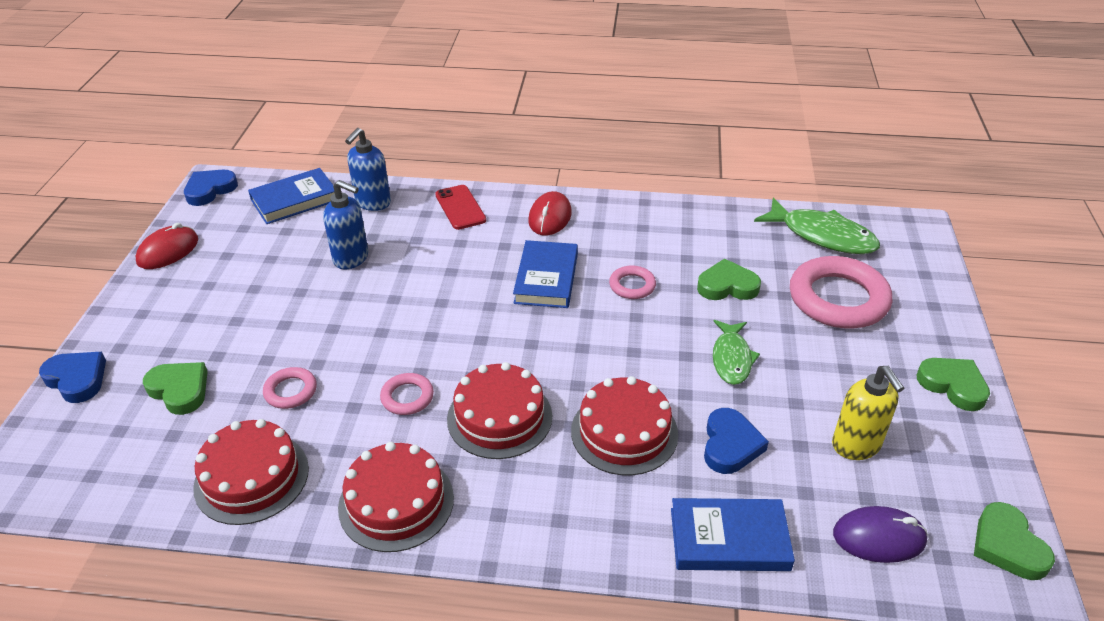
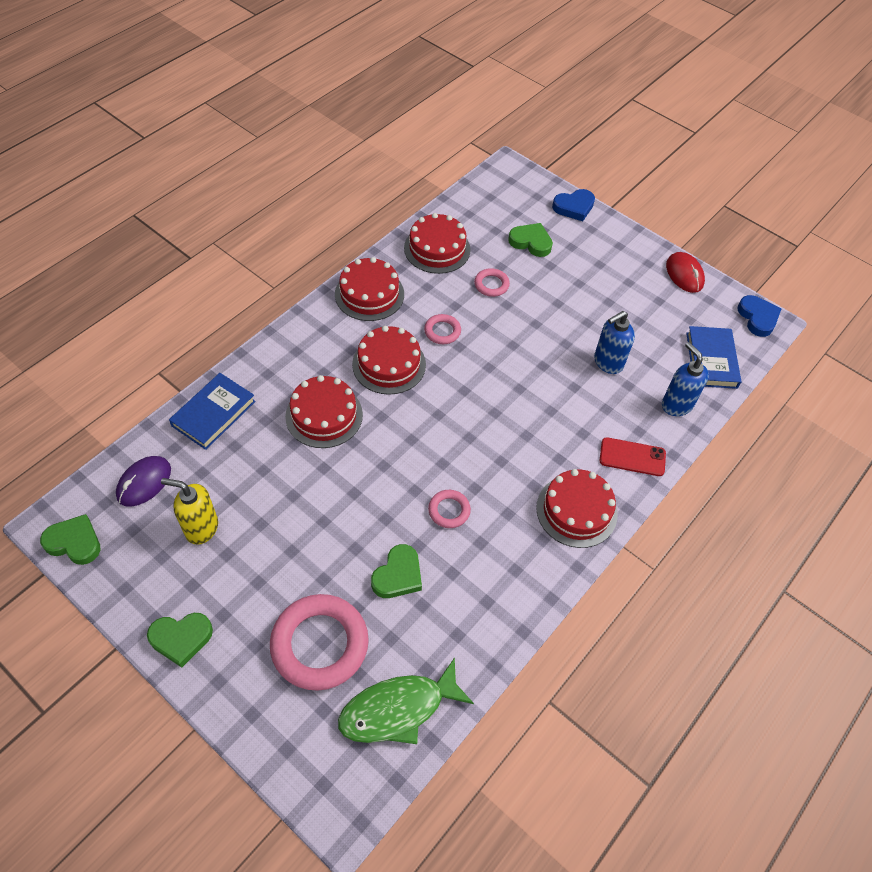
camera: 120 degrees right, 15 degrees up
(179, 390) = (531, 242): green heart -> green heart turned 135 degrees counterclockwise
(546, 278) = (499, 462): blue book -> none
(549, 217) = (576, 510): red mouse -> red cake
(730, 445) = (266, 461): blue heart -> none
(731, 358) = (327, 517): green fish -> none

